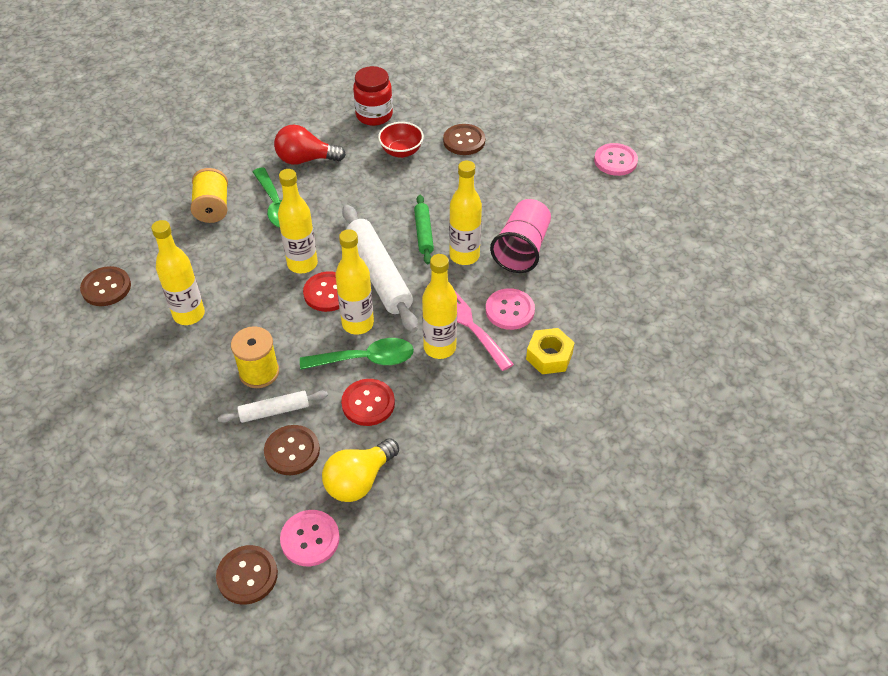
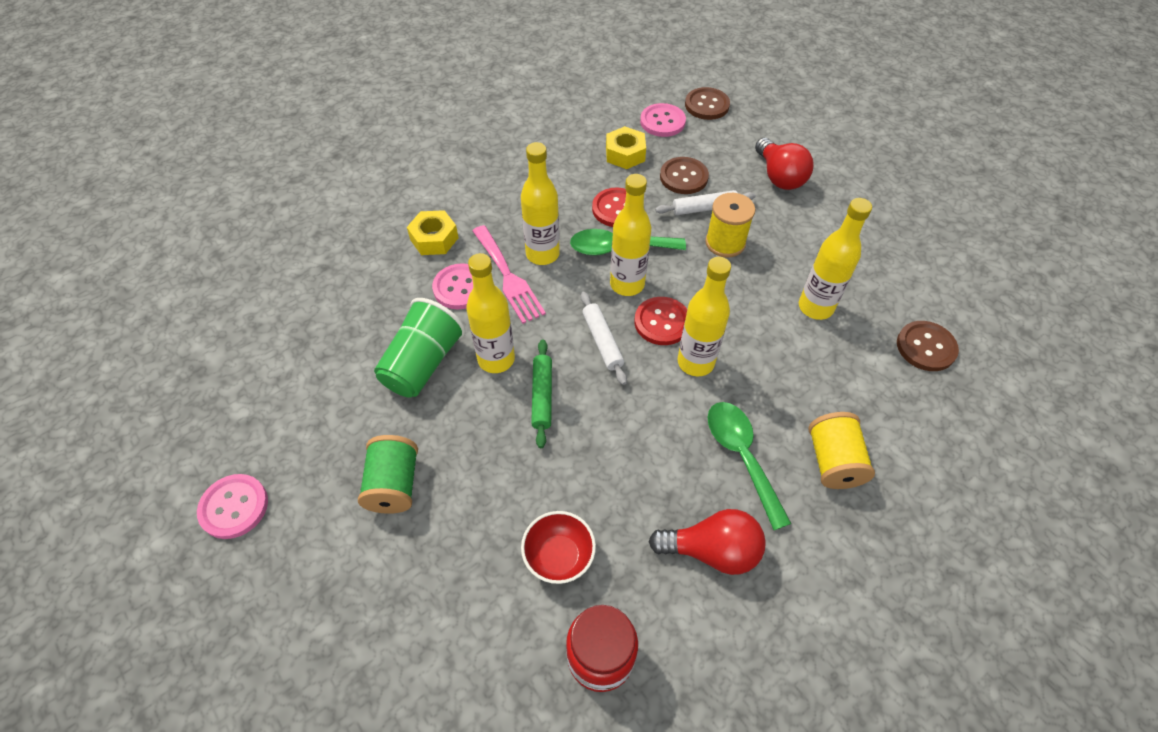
camera: 175 degrees left, 5 degrees up
(181, 460) = (779, 176): none -> red light bulb
(359, 480) = (625, 154): yellow light bulb -> yellow nut
(379, 274) = (602, 341): white rolling pin -> white rolling pin, size x0.54
(464, 141) = (454, 573): brown button -> none
(516, 177) = (394, 485): none -> green spool
(521, 249) = (423, 364): pink cup -> green cup

